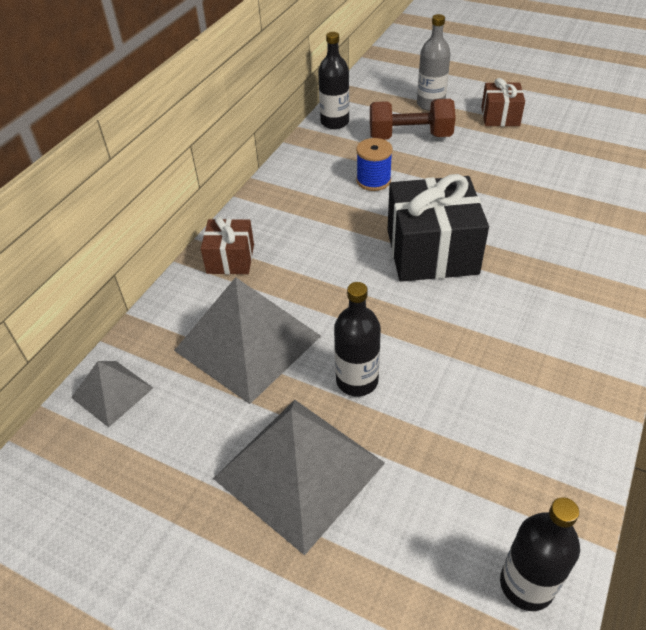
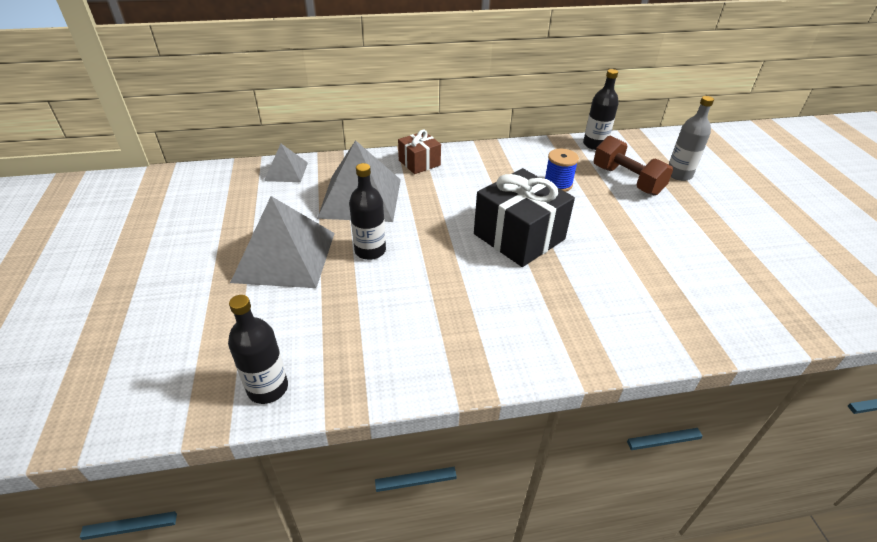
camera: 50 degrees right, 5 degrees down
(500, 116) = (718, 212): brown gift -> none

